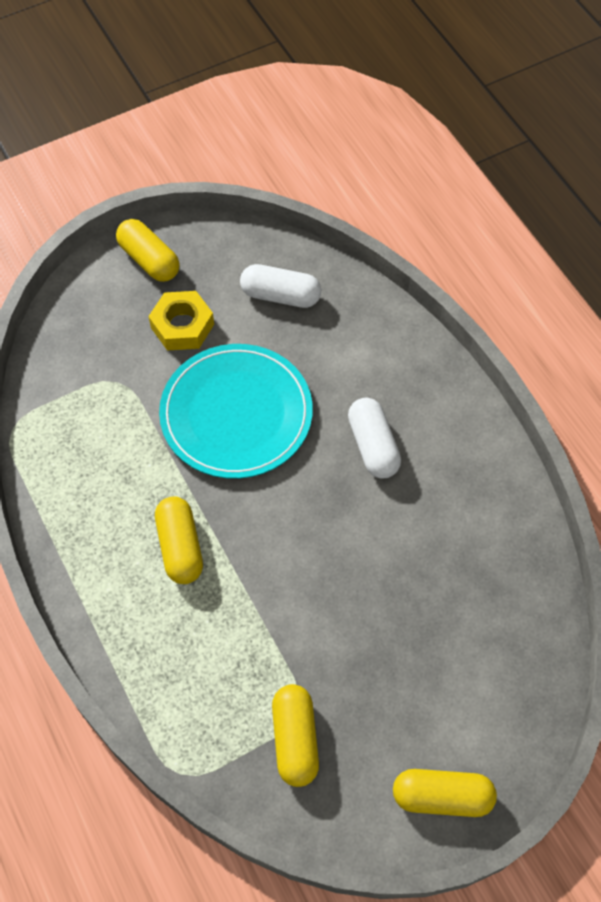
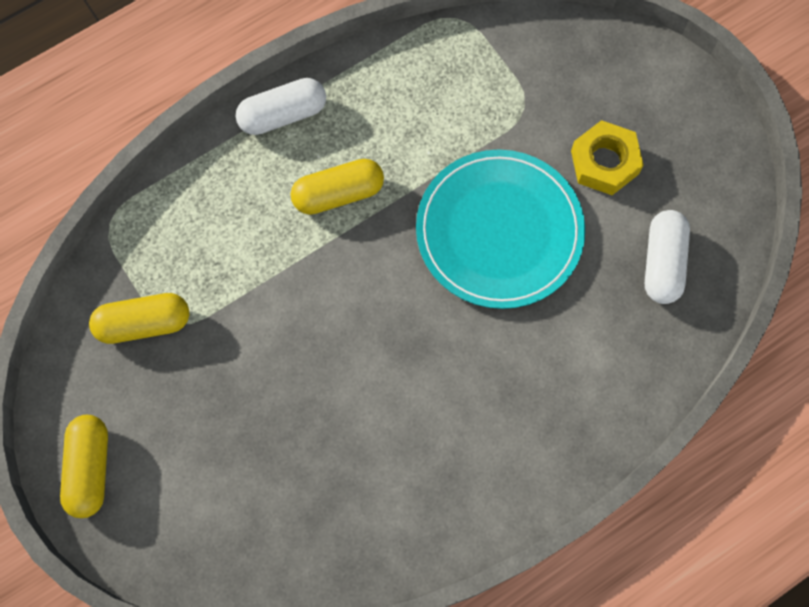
camera: 85 degrees right, 10 degrees up
(149, 260) = (688, 116): yellow capsule -> none
(373, 446) = (476, 380): white capsule -> white capsule (283, 115)

